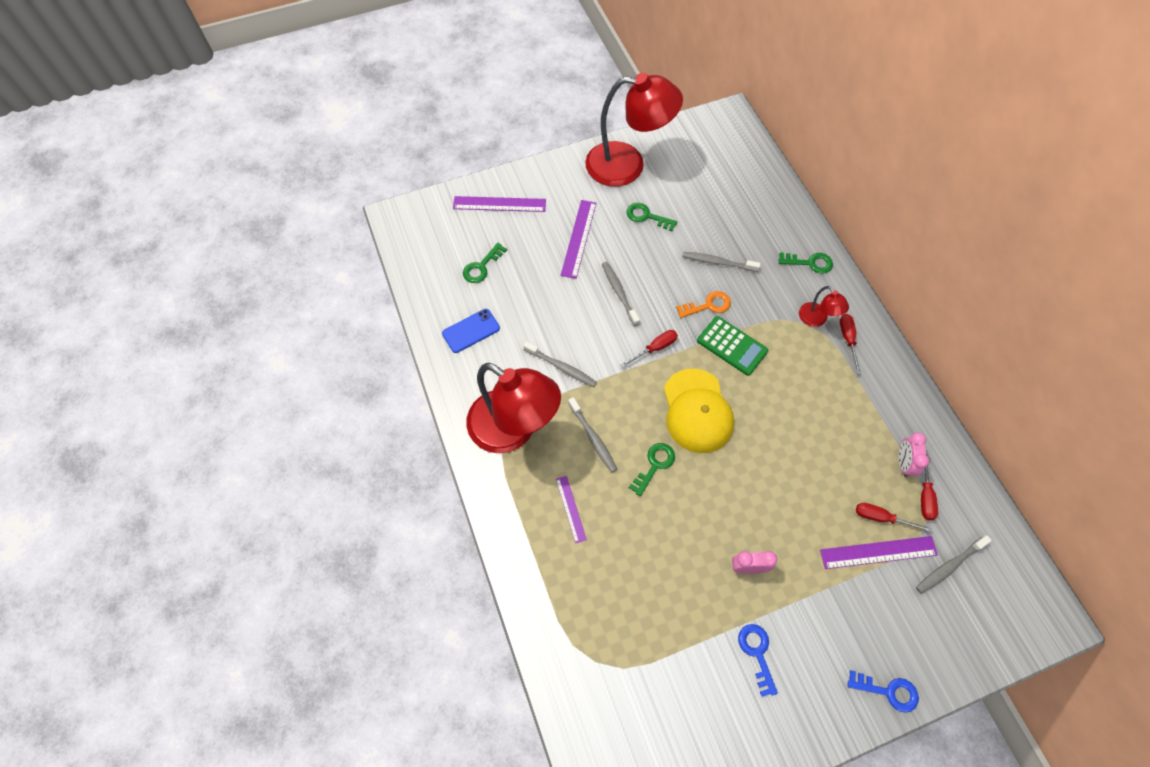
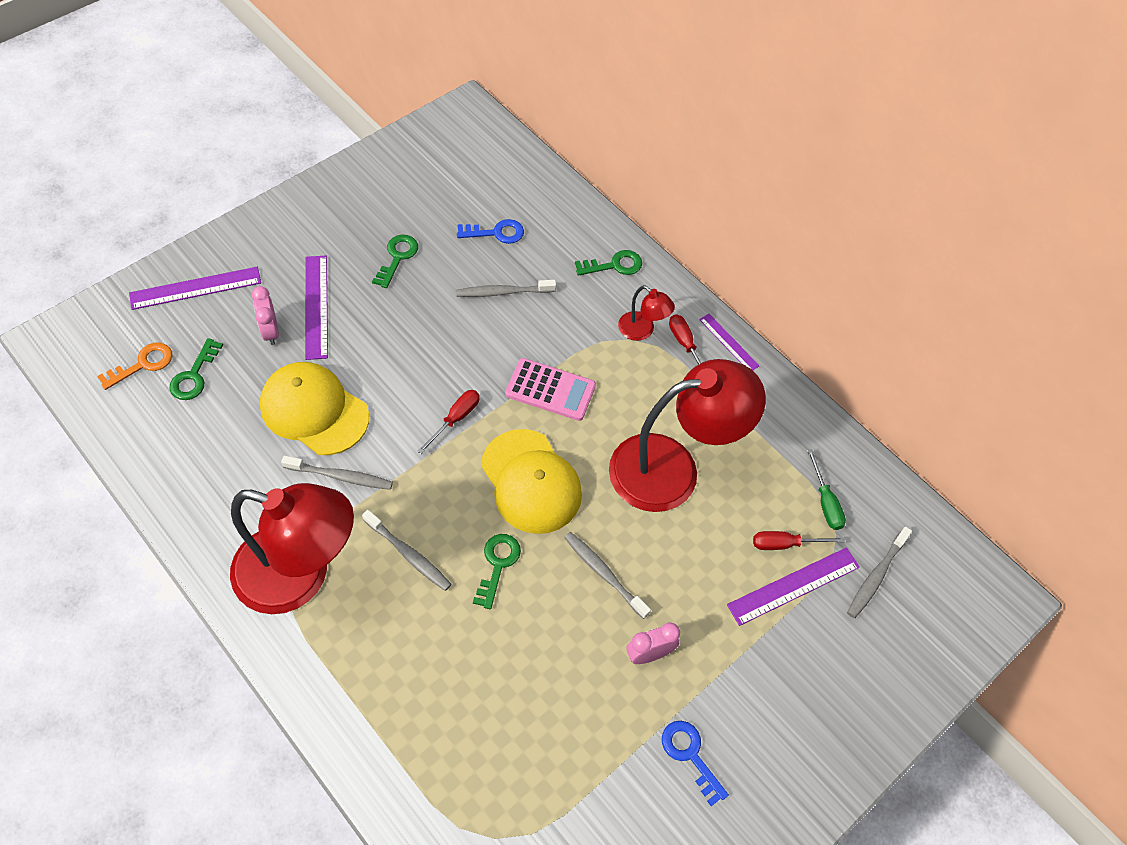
camera: 25 degrees left, 5 degrees down
(471, 331) = (203, 463): blue phone -> none
(556, 314) = (314, 410): none -> yellow cap
(571, 509) = (405, 654): purple ruler -> purple ruler (729, 342)
(619, 292) = (389, 361): grey toothbrush -> grey toothbrush (604, 573)
(627, 165) = (354, 199): red lamp -> red lamp (672, 468)
(647, 216) = (397, 257): green key -> green key turned 105 degrees clockwise
(708, 305) = (506, 348): orange key -> orange key (143, 364)
(732, 346) = (550, 390): green calculator -> pink calculator
(888, 691) = (853, 746): blue key -> blue key (496, 233)
(903, 463) = (790, 472): pink clock -> pink clock (270, 331)
(925, 495) = (825, 502): red screwdriver -> green screwdriver

